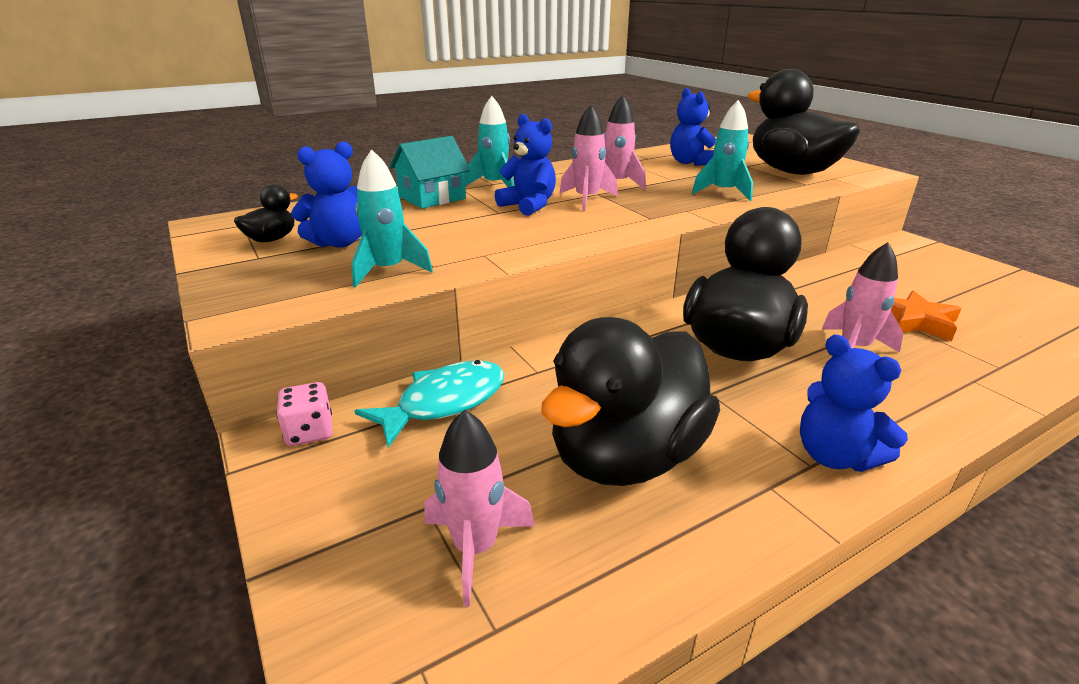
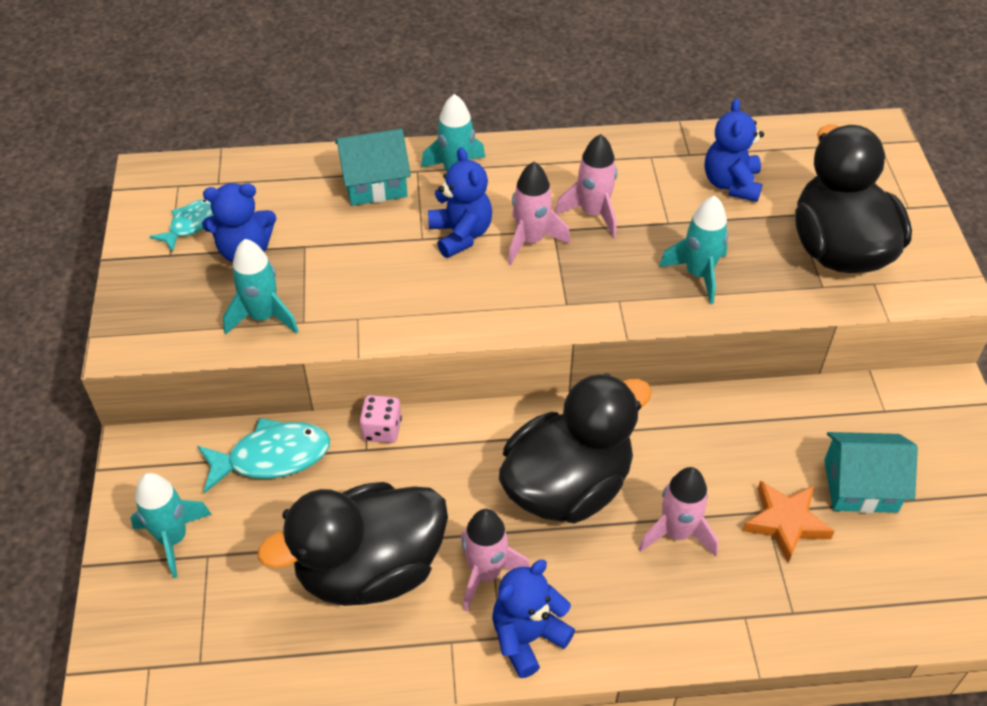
camera: 25 degrees right, 20 degrees up
(271, 239) = (192, 224): black duck -> turquoise fish
(309, 432) = (162, 450): pink dice -> pink dice (382, 430)
(370, 505) = (173, 539): none -> turquoise rocket
(475, 548) = (220, 602): pink rocket -> pink rocket (486, 573)
(834, 456) = (527, 637): blue teddy bear -> blue teddy bear turned 60 degrees clockwise
(929, 291) = (860, 485): none -> turquoise house

